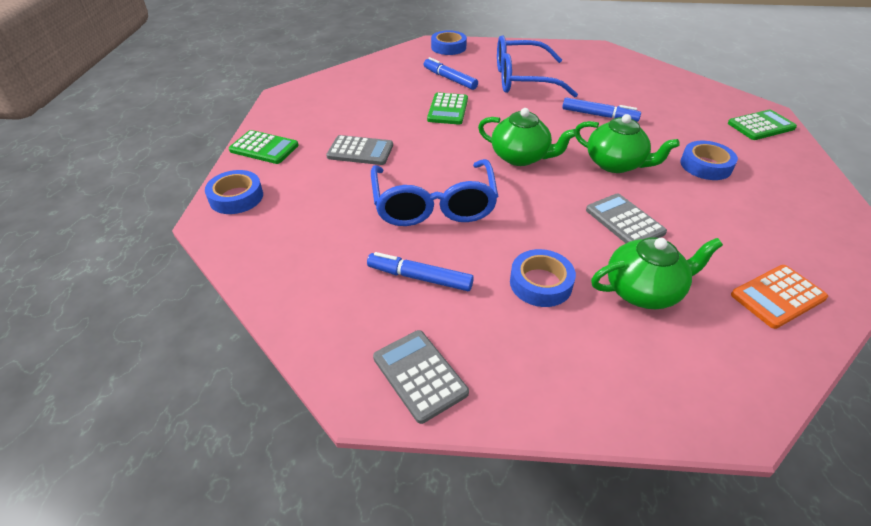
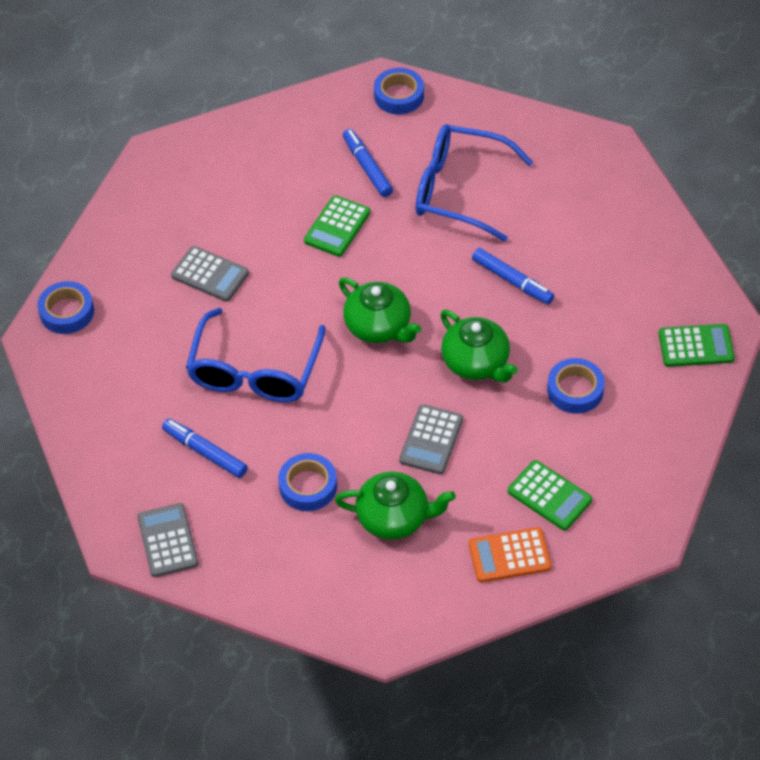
camera: 20 degrees right, 10 degrees up
(264, 148) = (110, 244): green calculator -> green calculator (549, 496)
(624, 221) = (431, 440): grey calculator -> grey calculator turned 150 degrees counterclockwise

